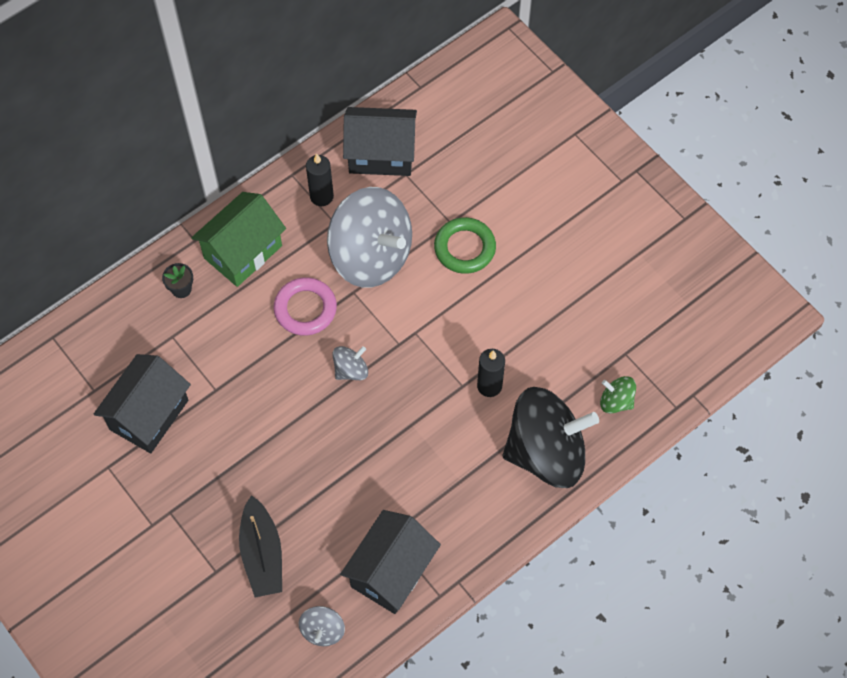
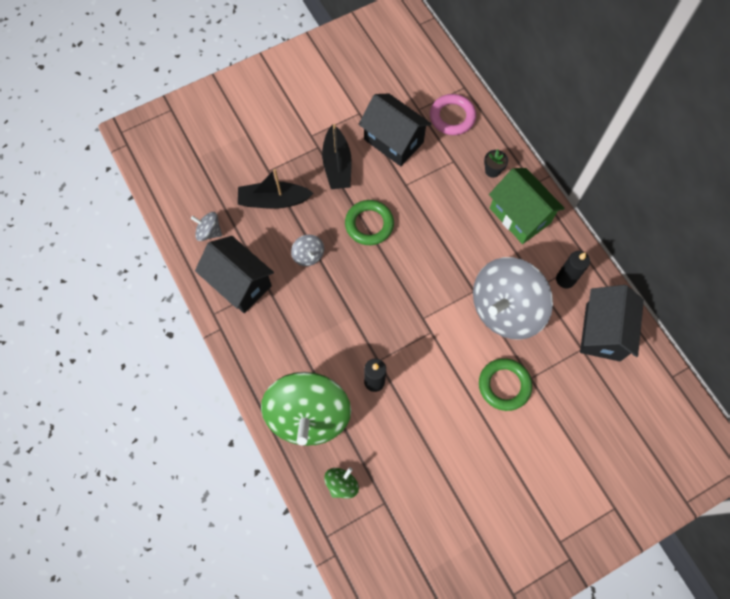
camera: 100 degrees right, 5 degrees up
(196, 481) = (337, 165): none -> black boat
(281, 425) = (369, 224): none -> green ring
(305, 309) = (463, 254): pink ring -> pink ring (452, 117)
(351, 370) = (406, 279): grey spinning top -> grey spinning top (308, 255)
(546, 452) = (308, 415): black spinning top -> green spinning top

